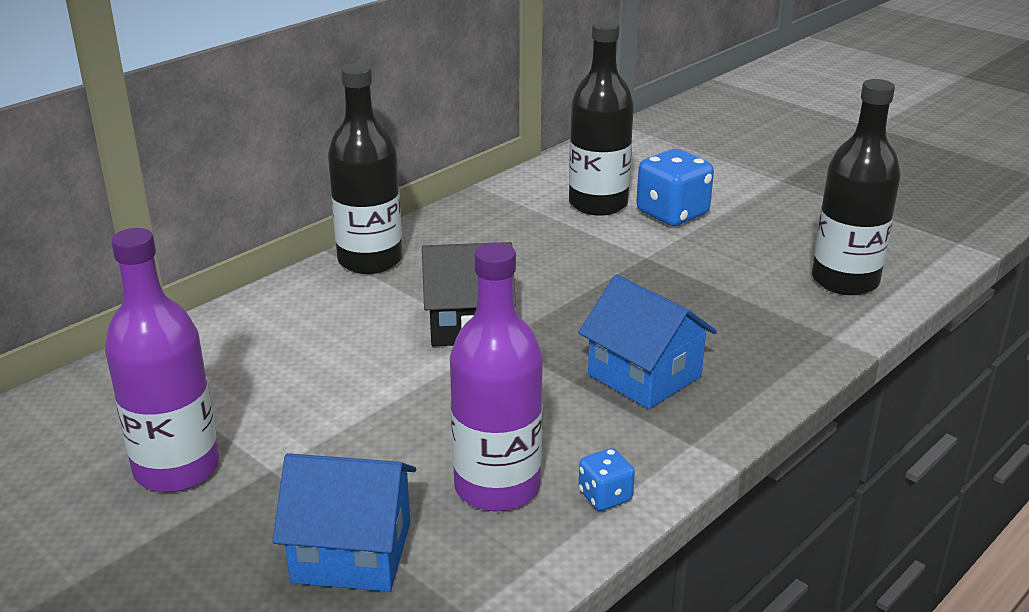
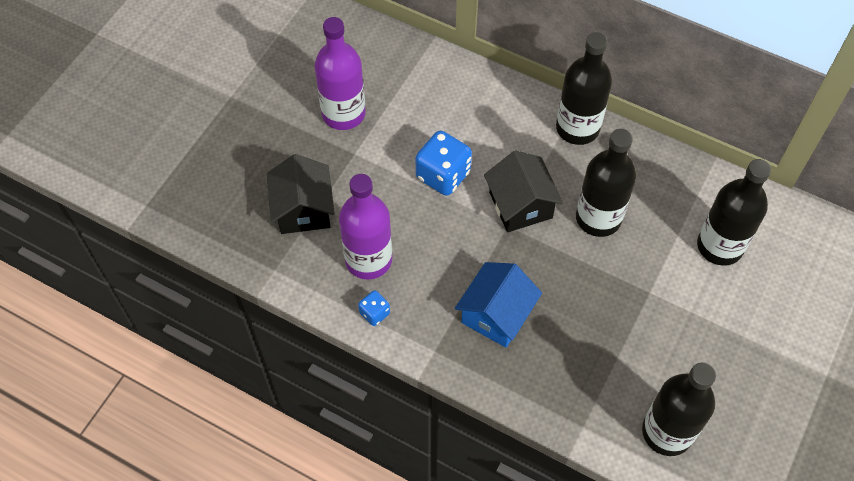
camera: 75 degrees right, 30 degrees up
(352, 552) = (303, 209): blue house -> black house
(521, 271) = (598, 218): none -> black bottle
(672, 214) = (726, 300): blue dice -> blue dice (443, 175)

